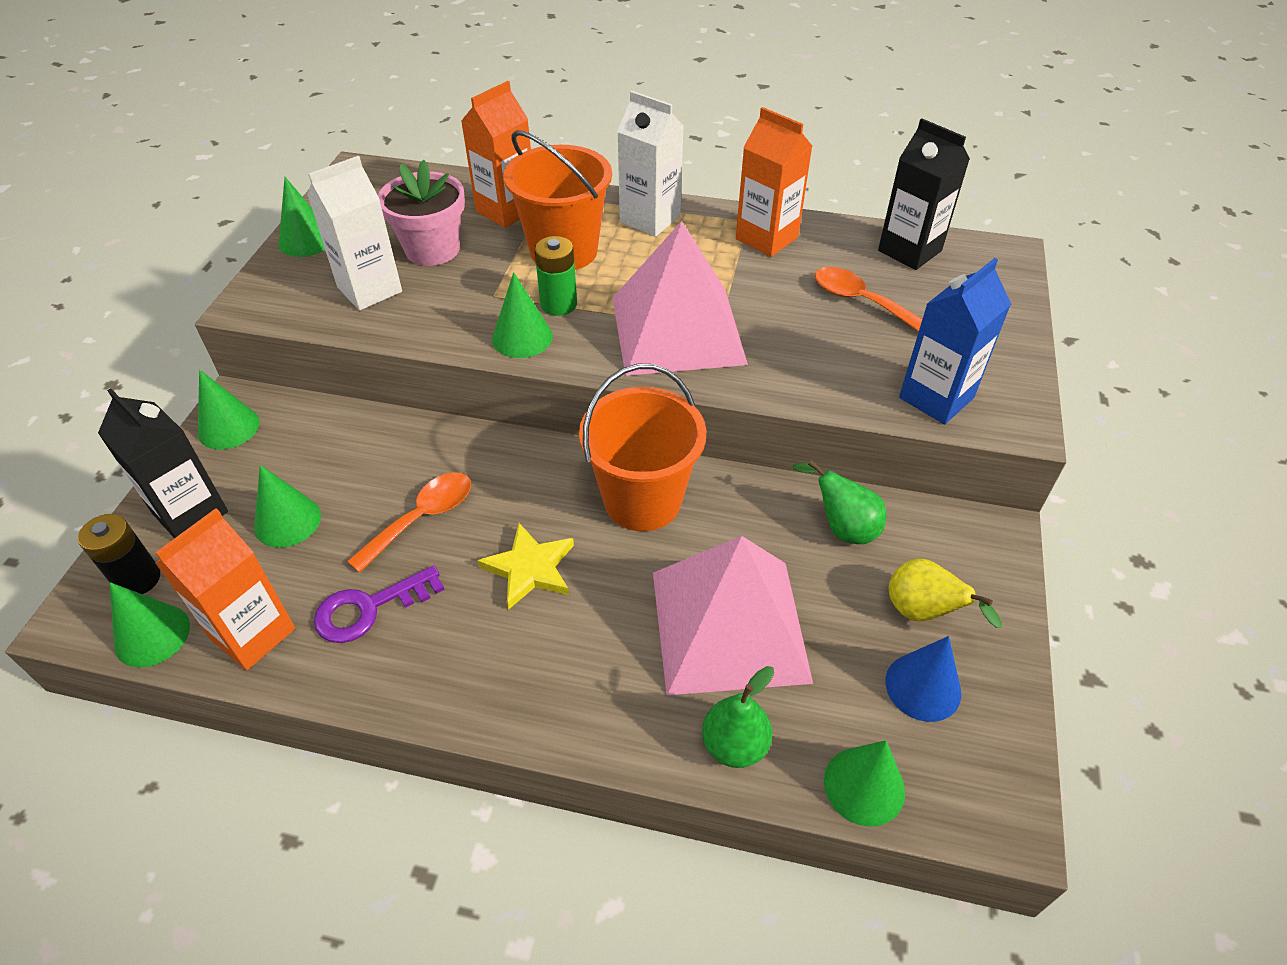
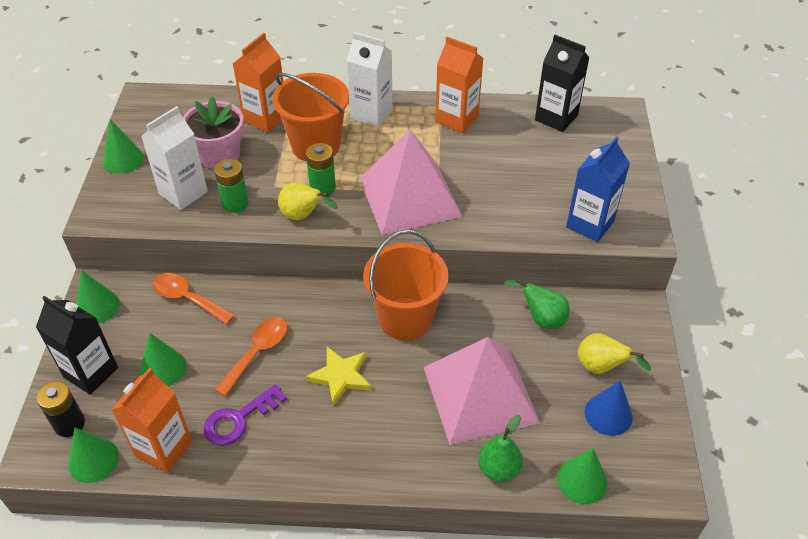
camera: 10 degrees left, 0 degrees up
(434, 311) = (235, 203): none -> green battery
(522, 337) = (303, 216): green cone -> yellow pear
(861, 301) = (530, 160): orange spoon -> orange spoon (187, 298)

